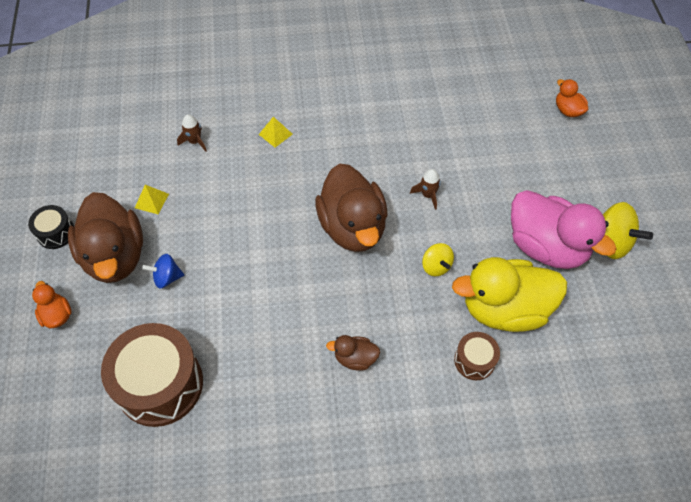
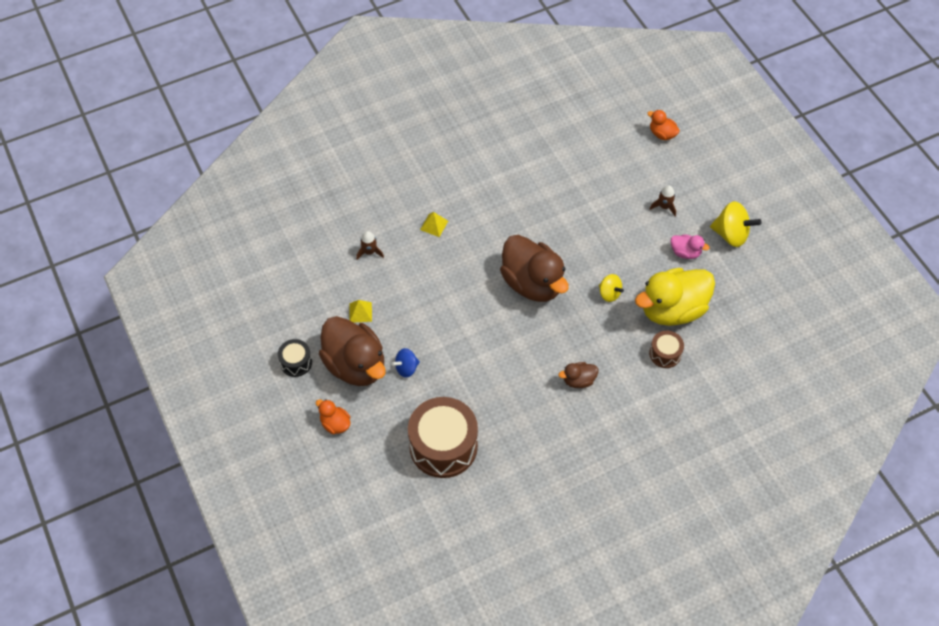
camera: 20 degrees left, 0 degrees up
(428, 195) = (580, 239): brown rocket -> brown rocket (664, 206)
(546, 247) = (685, 252): pink duck -> pink duck, size x0.45

